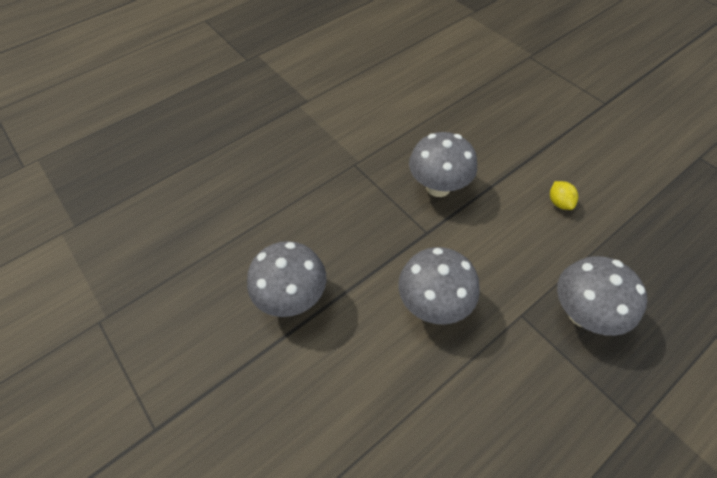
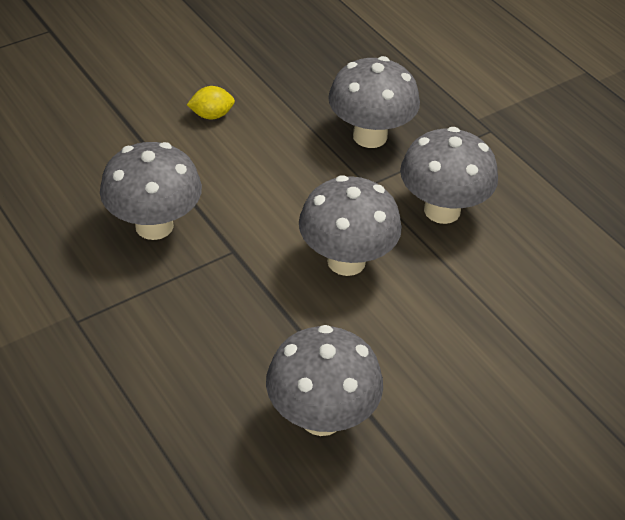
camera: 90 degrees left, 10 degrees down
(510, 376) = (442, 210): none -> grey mushroom

